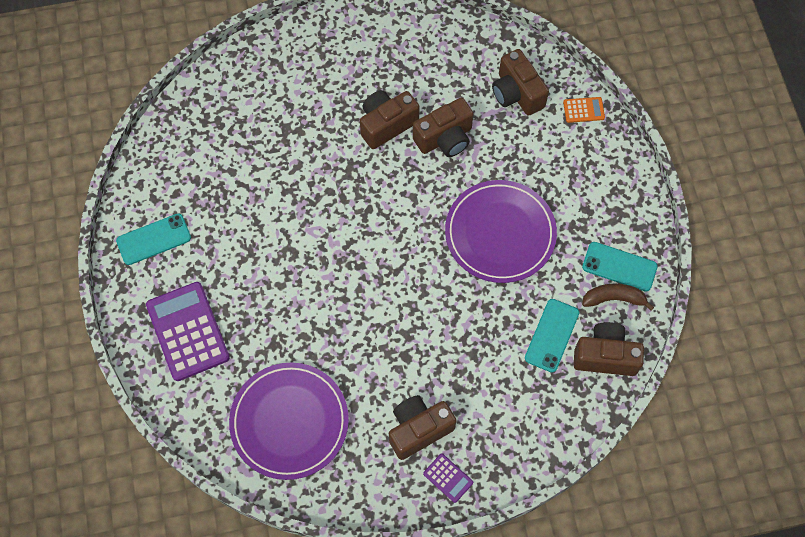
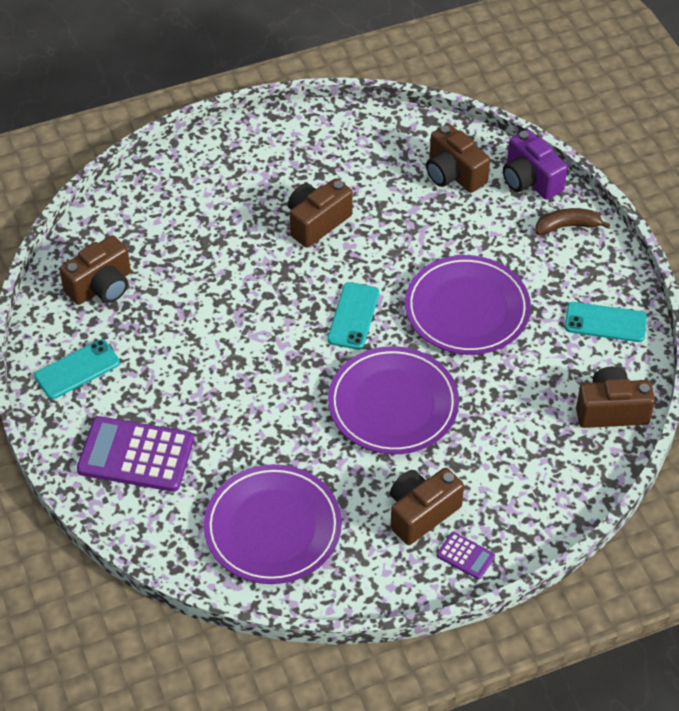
camera: 10 degrees left, 15 degrees down
(187, 331) = (136, 455): purple calculator -> purple calculator turned 45 degrees counterclockwise
(416, 318) = (393, 404): none -> purple plate
(445, 138) = (384, 227): brown camera -> brown camera (101, 286)
(552, 335) = (547, 399): turquoise phone -> turquoise phone (353, 316)
(583, 110) = (530, 180): orange calculator -> purple camera
(614, 299) = (607, 354): brown banana -> brown banana (567, 226)

